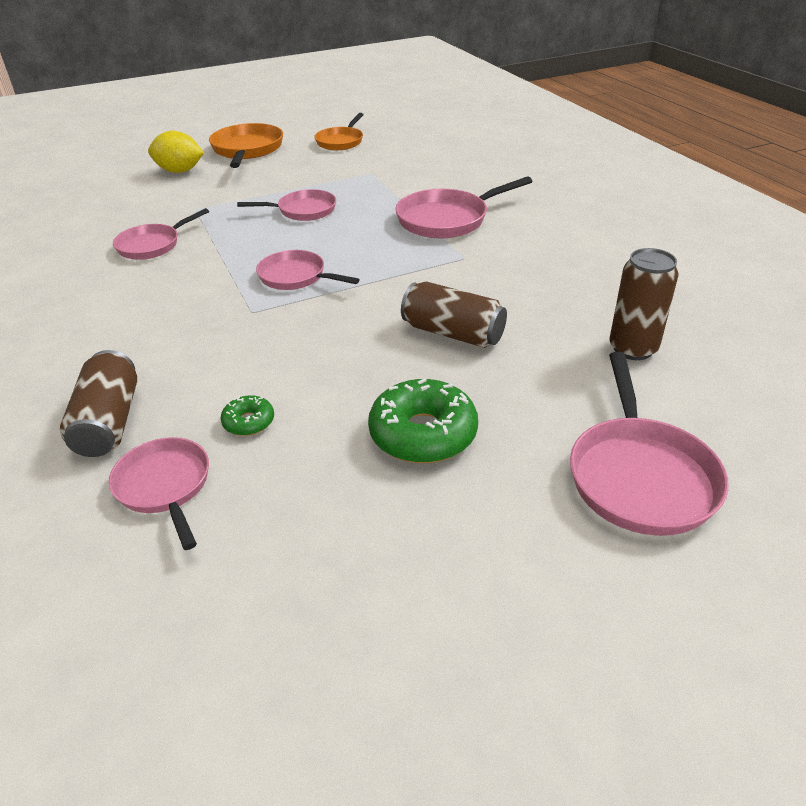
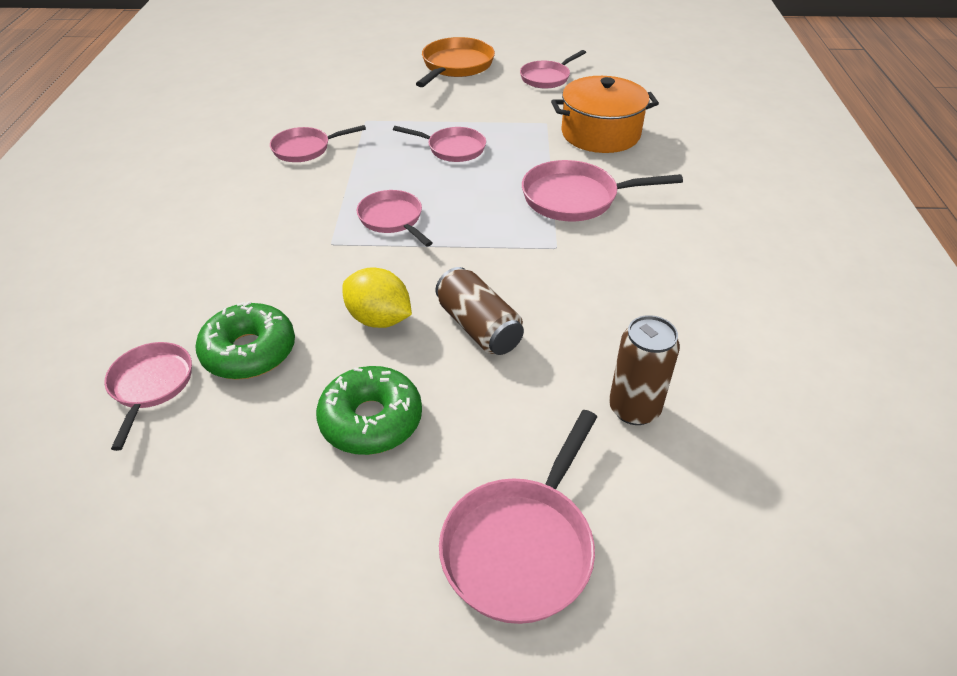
camera: 25 degrees right, 5 degrees up
(109, 422) = (155, 311): brown can -> none
(180, 171) = (382, 75): yellow lemon -> yellow lemon (379, 319)
(249, 422) = (249, 351): green donut -> green donut, size x2.01
(341, 141) = (547, 78): orange pan -> pink pan
(425, 170) = (600, 133): none -> orange pot

